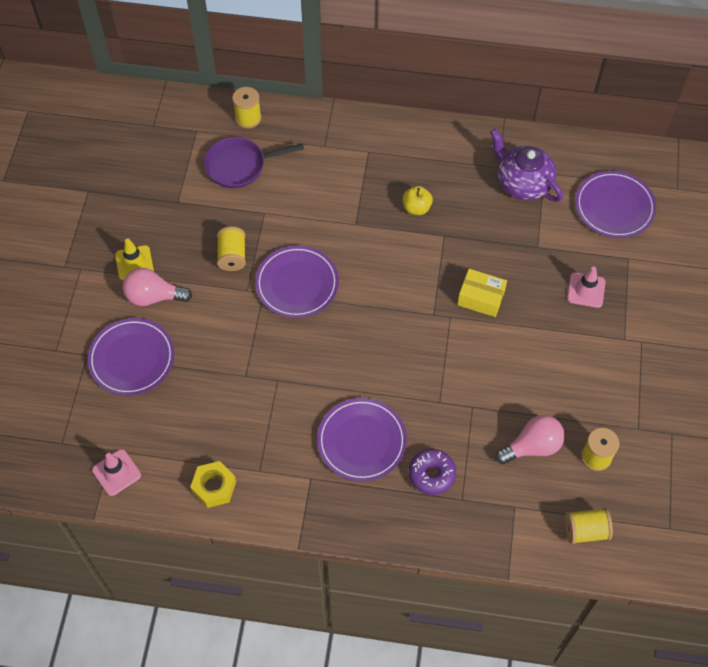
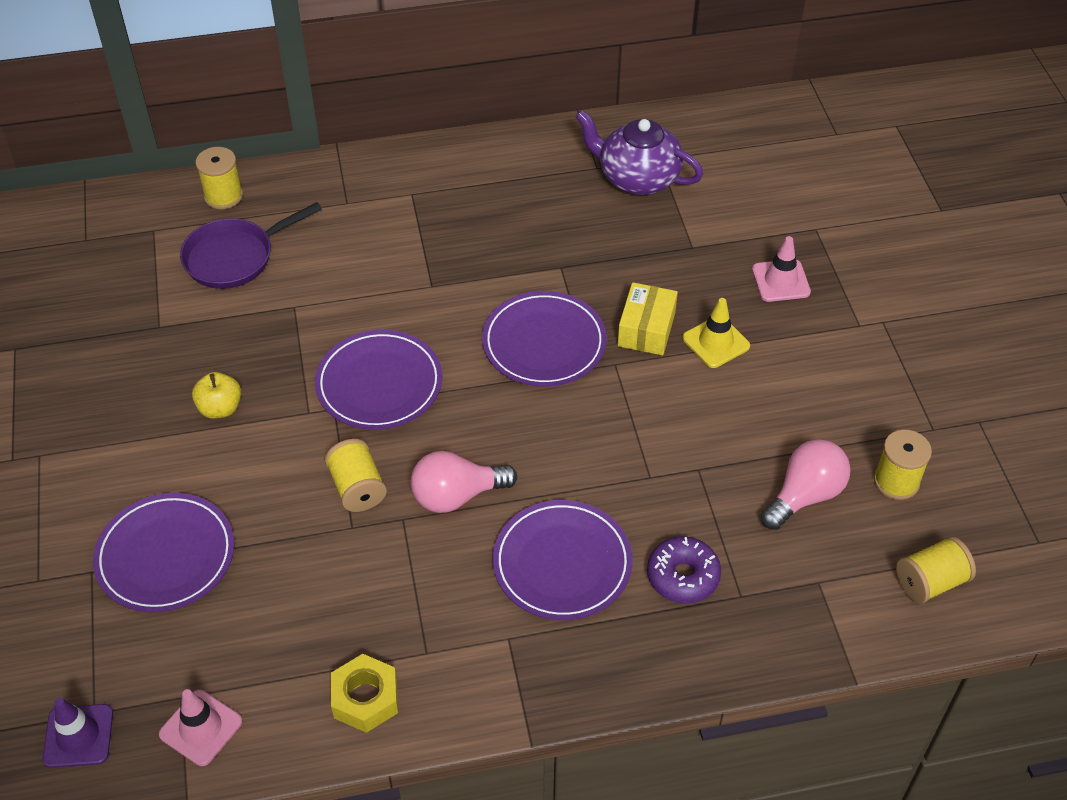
camera: 20 degrees left, 10 degrees down
(49, 454) = (78, 736): none -> purple traffic cone
(134, 263) = (122, 424): yellow traffic cone -> yellow traffic cone (716, 342)
(153, 296) = (169, 461): pink light bulb -> pink light bulb (456, 495)
(232, 256) = (269, 374): yellow spool -> yellow spool (357, 488)
(416, 208) = (508, 244): yellow apple -> yellow apple (220, 408)
(481, 298) = (646, 329): yellow box -> yellow box turned 75 degrees counterclockwise
(614, 207) = (768, 174): purple plate -> purple plate (544, 343)

